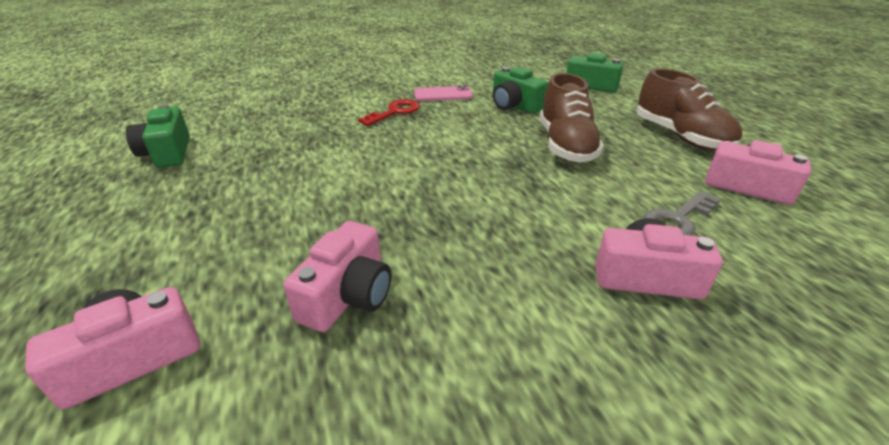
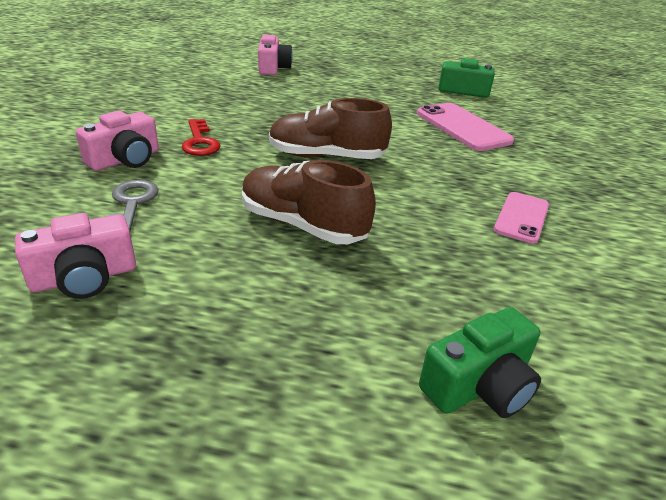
camera: 120 degrees right, 0 degrees up
(300, 133) = (462, 127): none -> pink phone
(348, 295) = (248, 98): pink camera -> none
(394, 112) = (481, 173): red key -> red key (200, 142)
(514, 105) = (443, 250): green camera -> none
(680, 137) = (212, 325): brown shoe -> brown shoe (326, 157)

